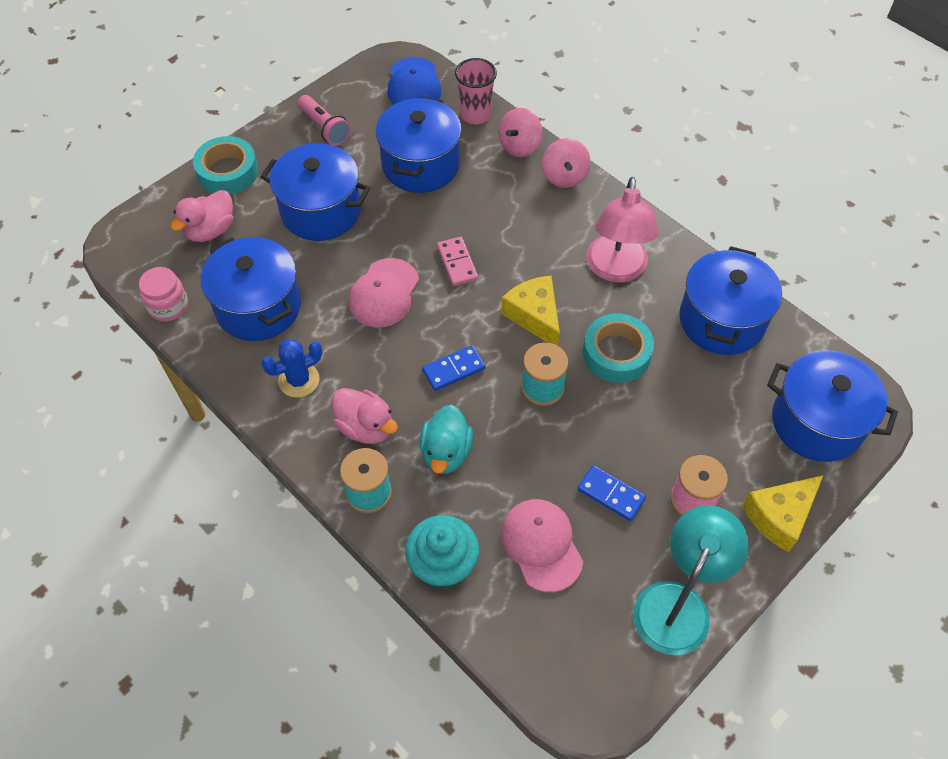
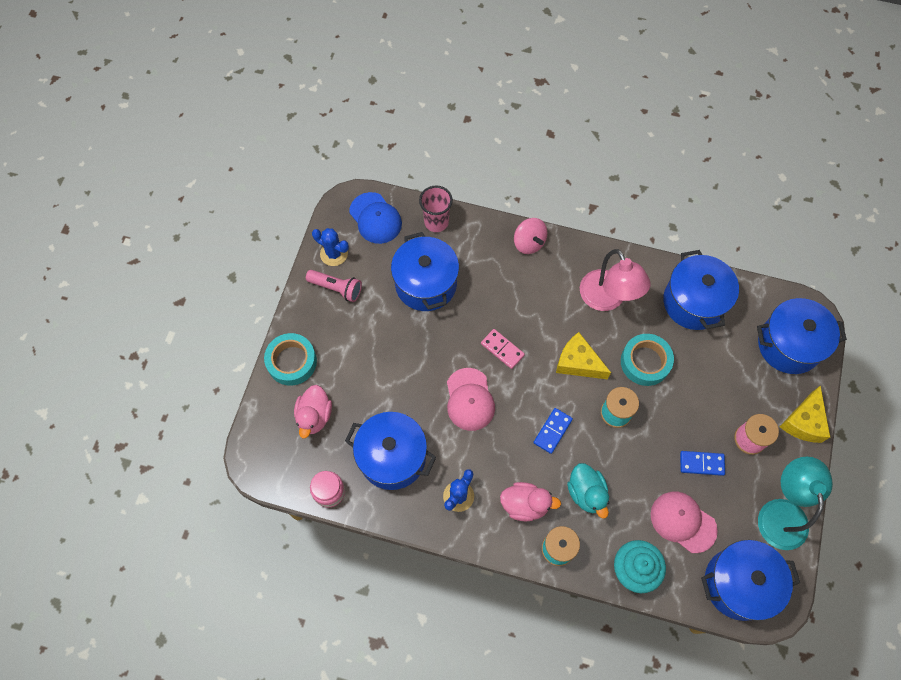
camera: 30 degrees left, 10 degrees up
(321, 211) = (382, 358): blue pot -> blue pot (738, 584)
(346, 97) = (334, 253): none -> blue cactus
(519, 146) = (483, 233): pink spinning top -> none

